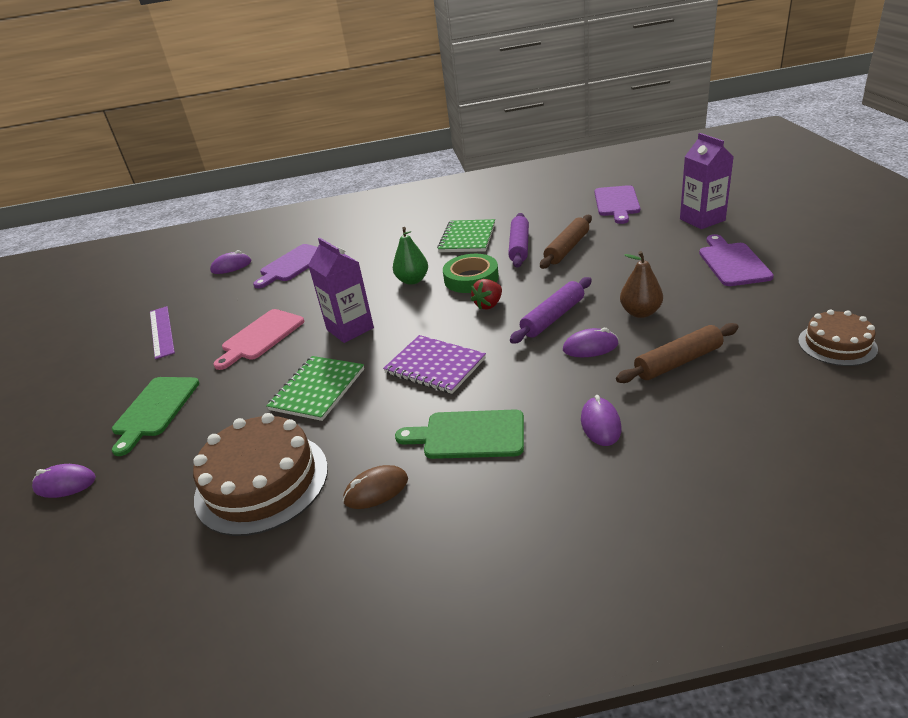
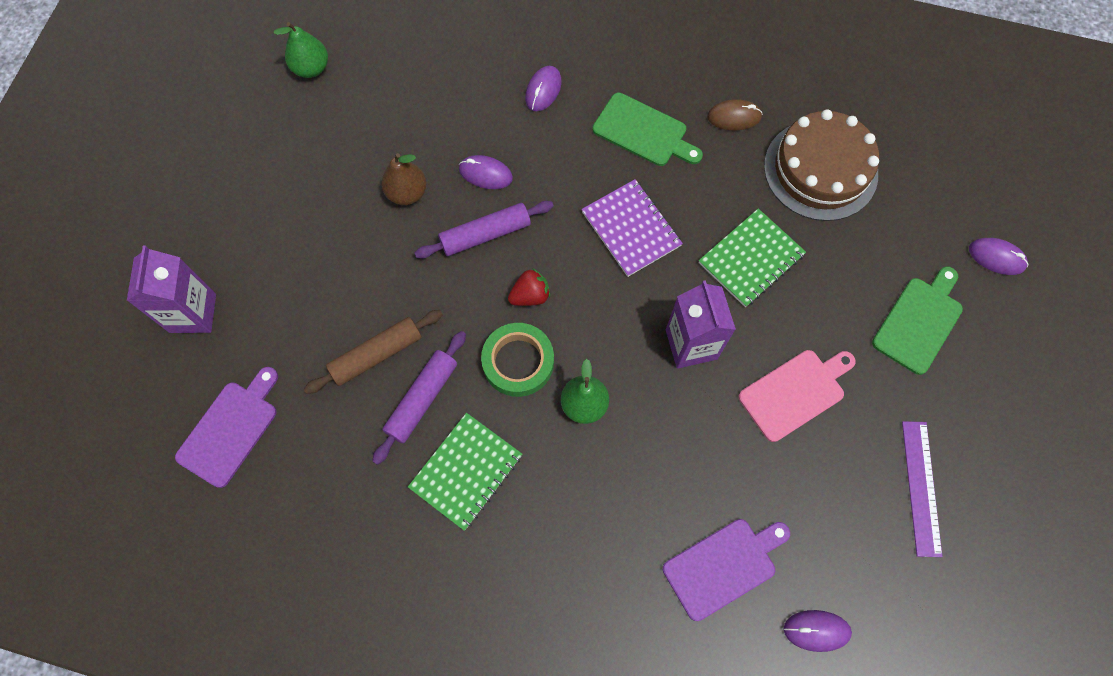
camera: 160 degrees left, 35 degrees up
(678, 362) = (436, 117): brown rolling pin -> none
(732, 262) = (258, 214): purple cutting board -> none
(837, 344) = (311, 68): brown cake -> green pear

